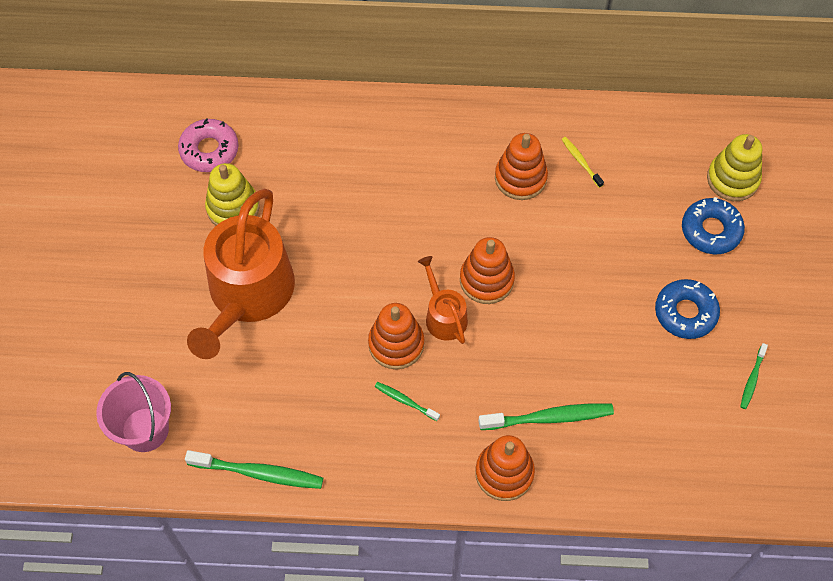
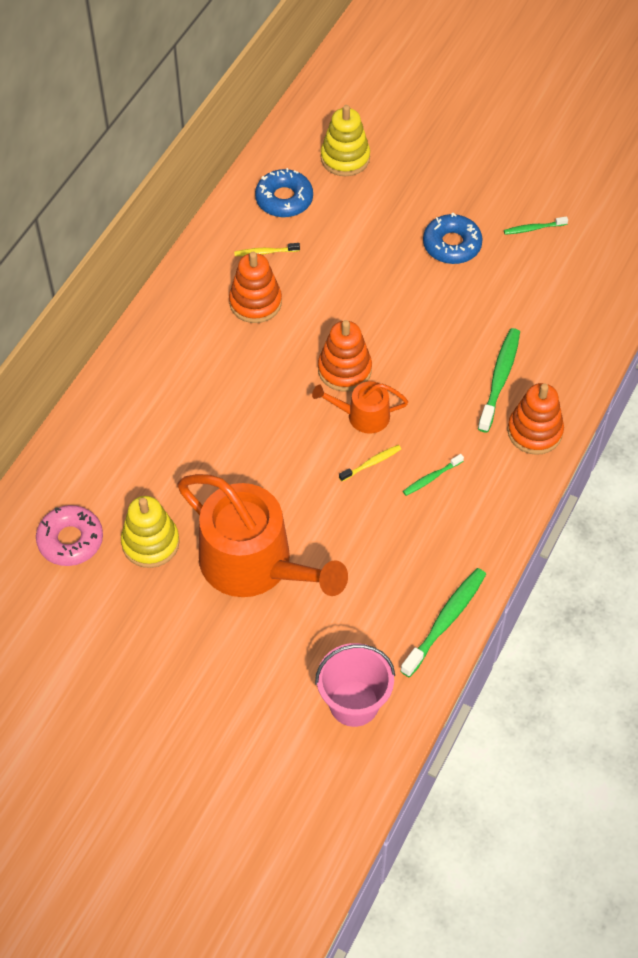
camera: 65 degrees left, 5 degrees down
(396, 344) = (371, 463): orange stacking toy -> yellow toothbrush
(711, 230) = (385, 194): blue donut -> blue donut (284, 199)
(752, 379) = (533, 228): green toothbrush -> green toothbrush turned 120 degrees clockwise

